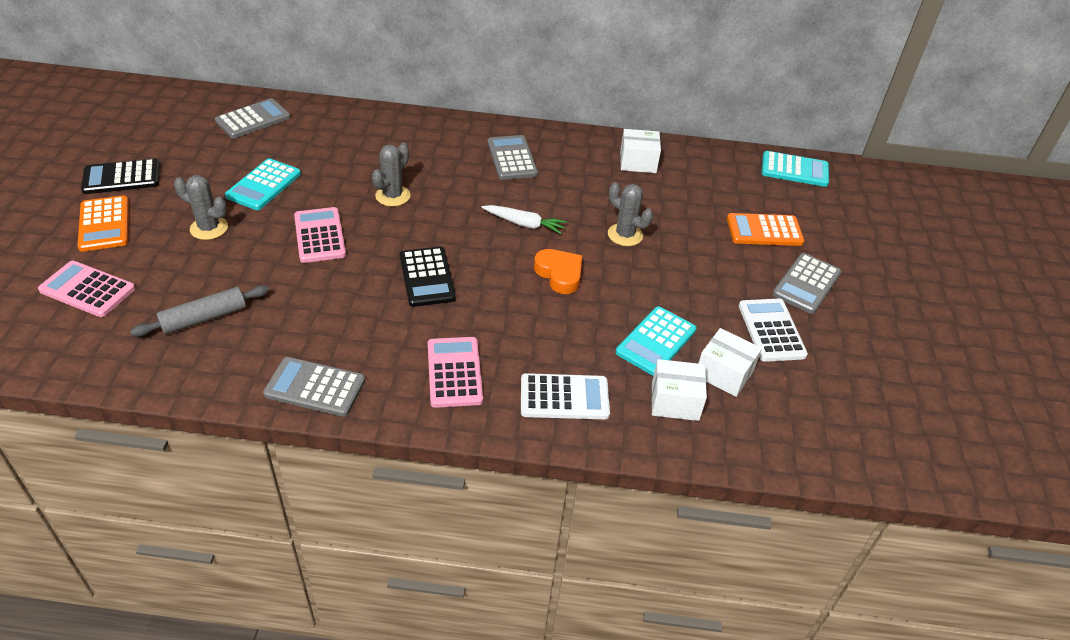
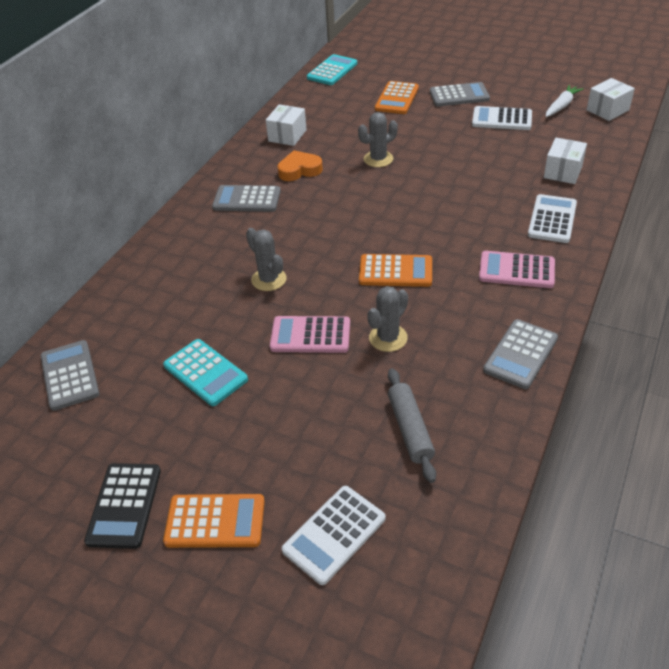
camera: 65 degrees left, 0 degrees up
(87, 290) = (334, 534): pink calculator -> white calculator
(209, 228) = (263, 422): grey cactus -> grey cactus (388, 338)
(427, 277) = (395, 271): black calculator -> orange calculator
(524, 224) = (344, 207): white carrot -> white carrot (561, 106)
(559, 274) = (415, 199): orange heart -> orange heart (299, 170)
(656, 341) = (502, 168): turquoise calculator -> none
(724, 373) = (539, 147): white box -> white box (607, 110)
(806, 284) = (459, 95): grey calculator -> grey calculator turned 60 degrees counterclockwise

